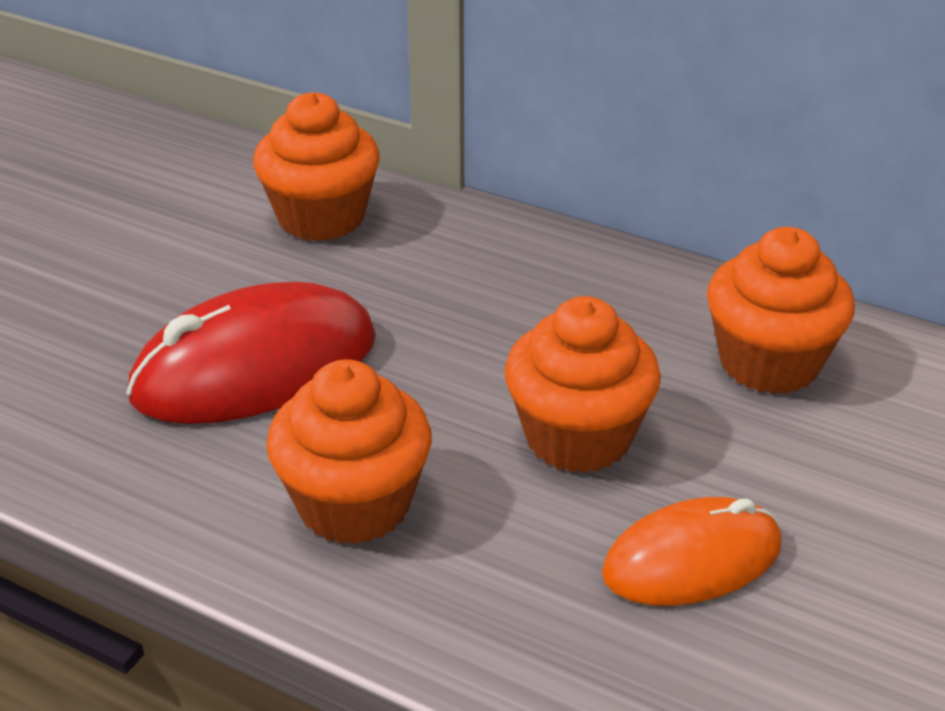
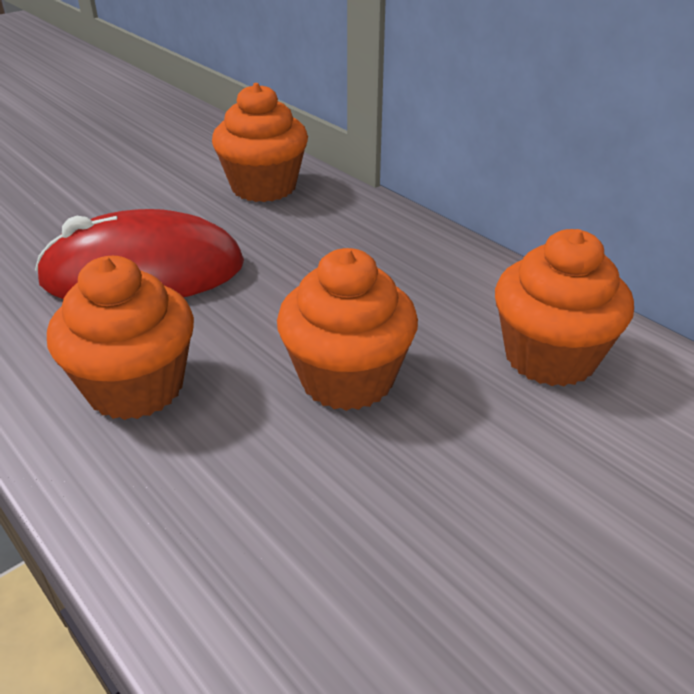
camera: 20 degrees right, 0 degrees up
(692, 560) = (380, 511): orange mouse -> none

